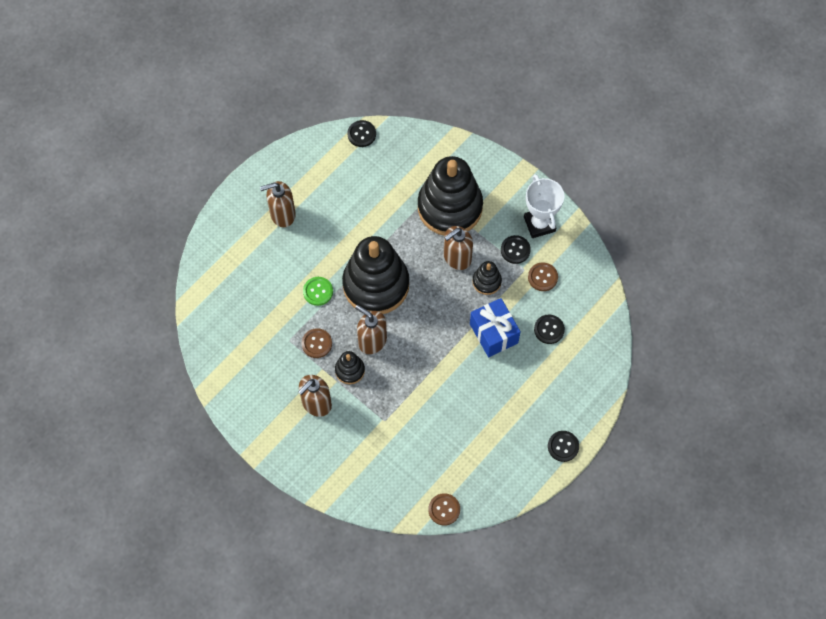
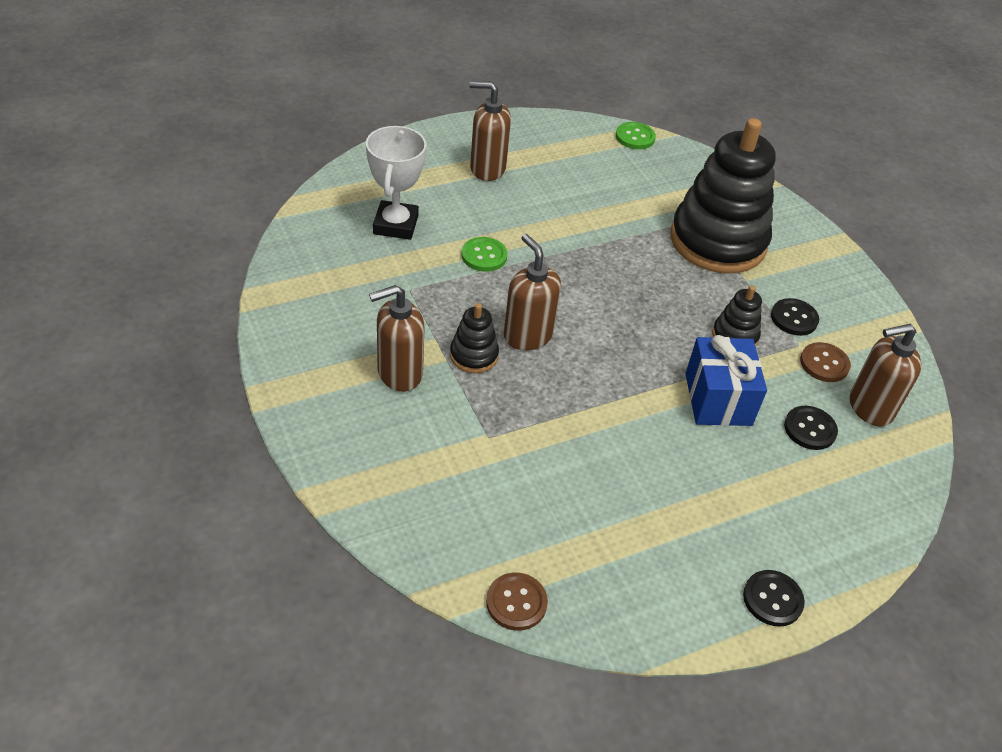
camera: 20 degrees right, 20 degrees down
(317, 343) = (446, 308): brown button -> none
(361, 134) = (635, 137): black button -> green button
(376, 284) = (569, 279): black stacking toy -> none
(457, 258) = (702, 294): brown soap dispenser -> brown soap dispenser (869, 407)
(539, 224) = (842, 304): white trophy -> white trophy (395, 225)

